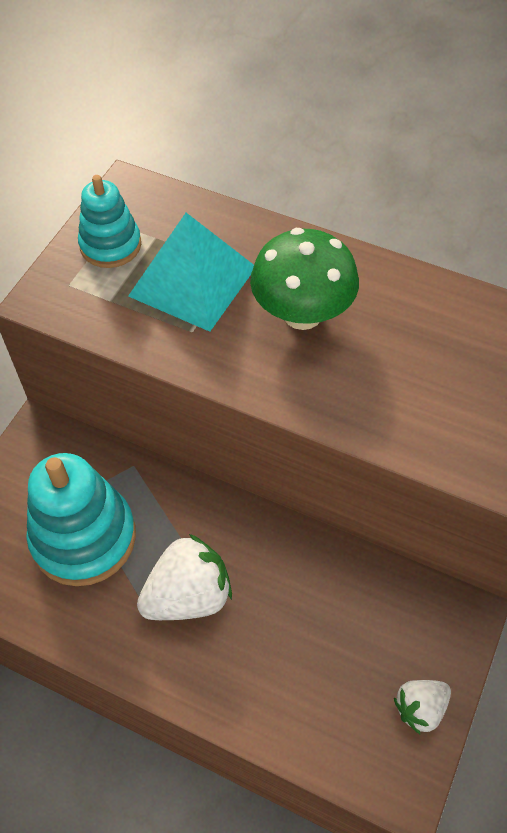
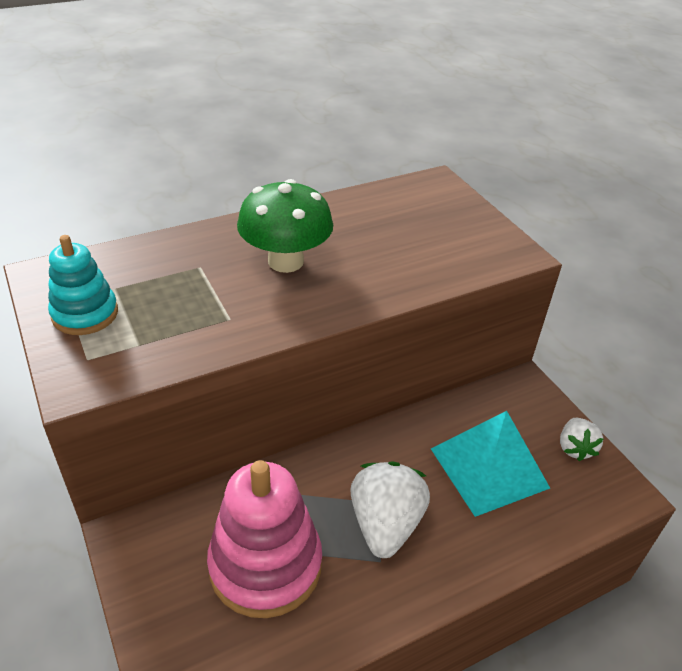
camera: 55 degrees left, 15 degrees down
(84, 537) = (265, 565): turquoise stacking toy -> pink stacking toy
(192, 281) = (185, 293): turquoise pyramid -> turquoise pyramid (489, 468)

